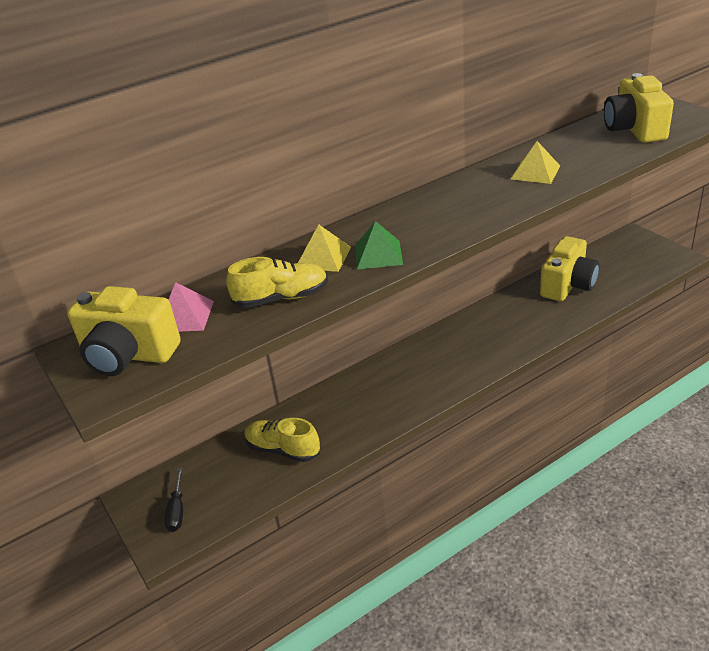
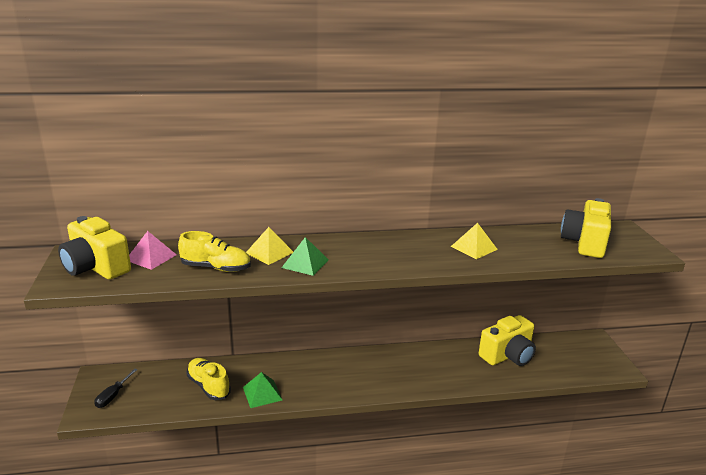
camera: 20 degrees right, 10 degrees down
(351, 431) = (262, 393): none -> green pyramid

